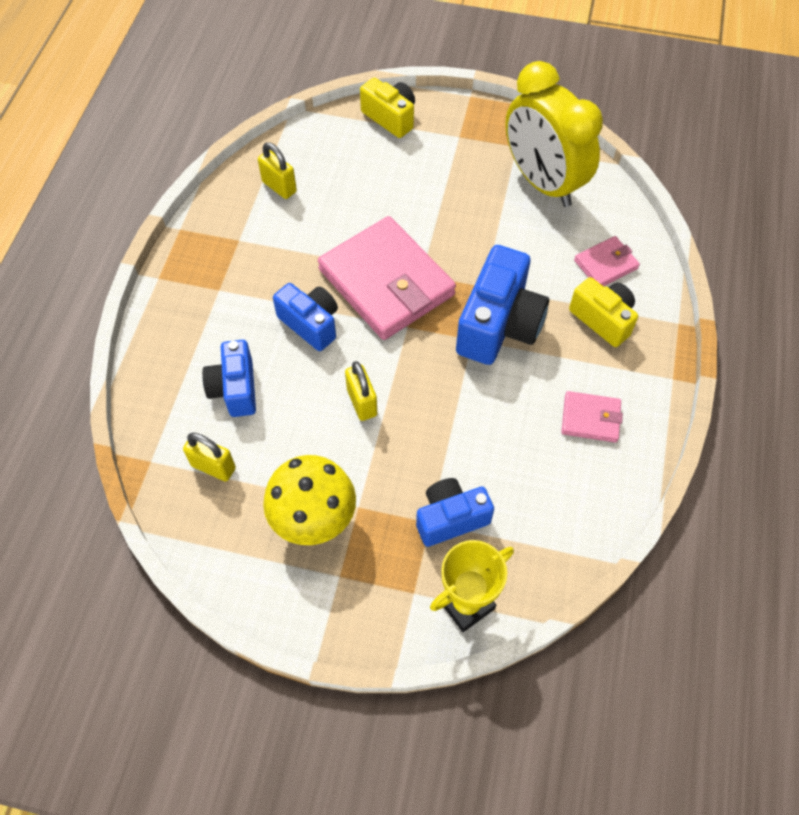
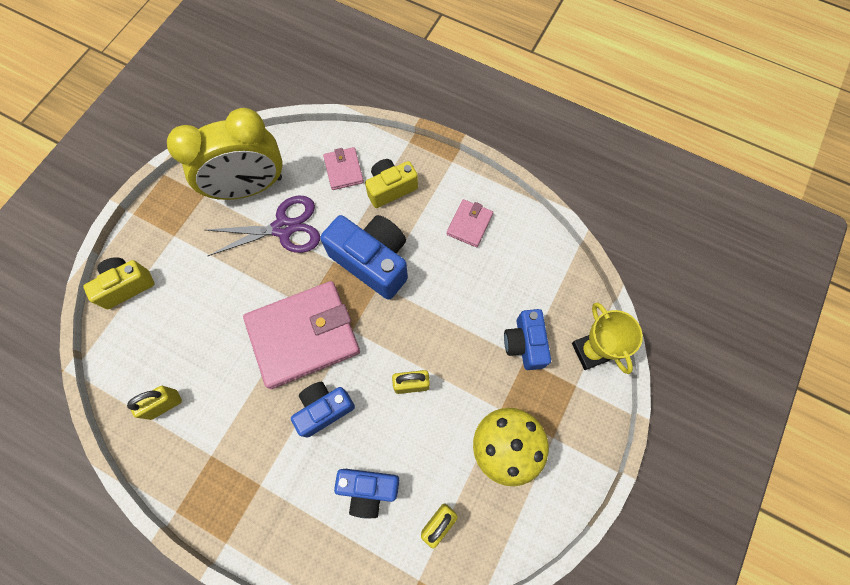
camera: 75 degrees left, 10 degrees up
(506, 228) = (283, 228): none -> purple scissors

